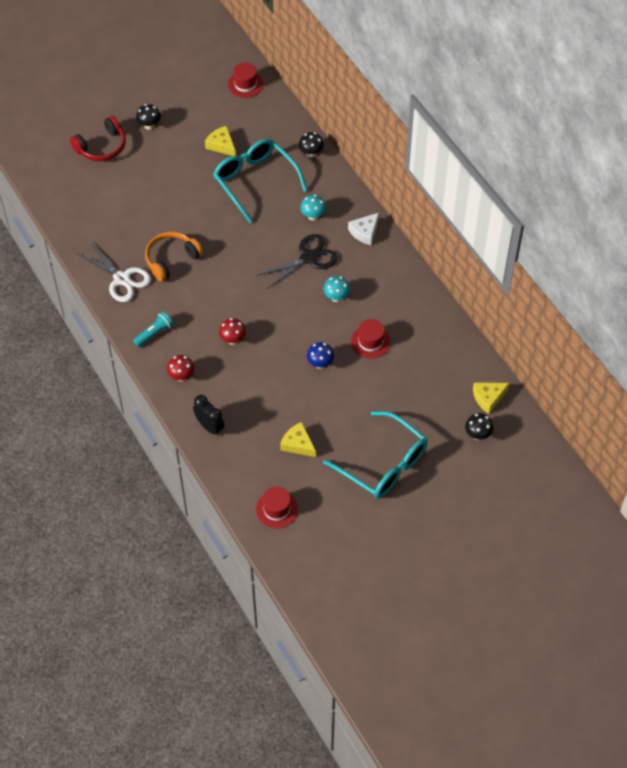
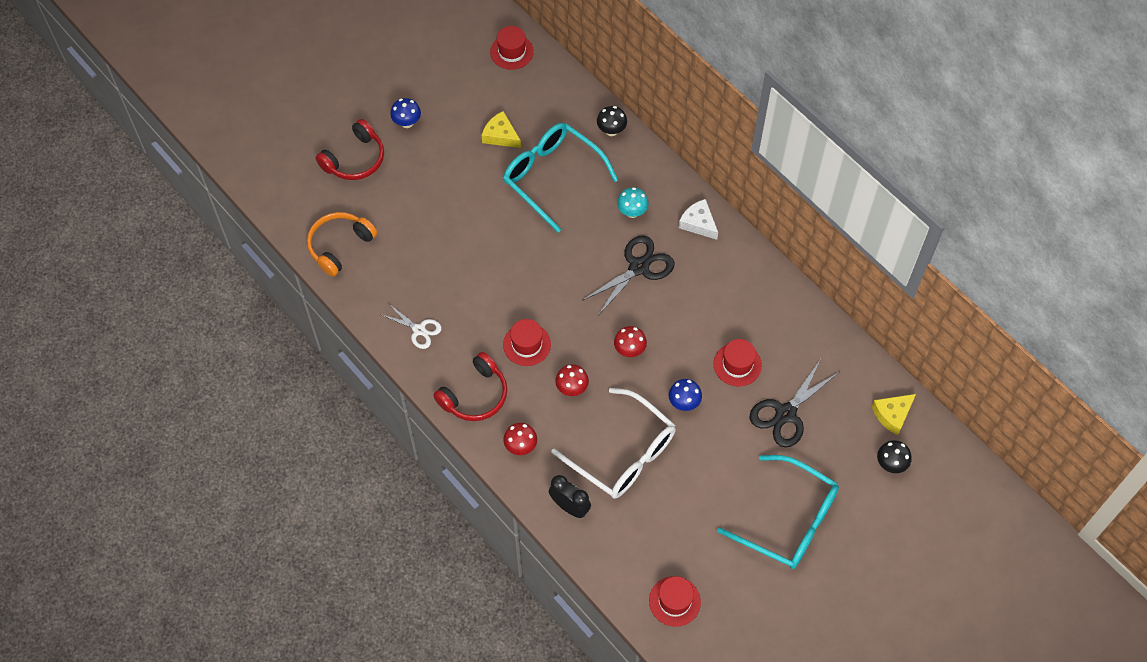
camera: 10 degrees left, 5 degrees up
(122, 279) = (419, 330): white scissors -> white scissors, size x0.62
(149, 125) = (407, 122): black mushroom -> blue mushroom
(154, 333) = (475, 395): turquoise flashlight -> red headphones
(171, 259) = (473, 295): orange headphones -> orange headphones (340, 246)
(204, 302) = (527, 344): none -> red hat
(262, 394) = (623, 454): none -> white glasses
(286, 318) = (629, 350): none -> red mushroom
(298, 444) = (681, 512): yellow cheese -> none
(336, 297) = (683, 313): turquoise mushroom -> none
(364, 232) = (698, 223): white cheese -> white cheese turned 105 degrees clockwise
(401, 384) = (785, 414): none -> black scissors

